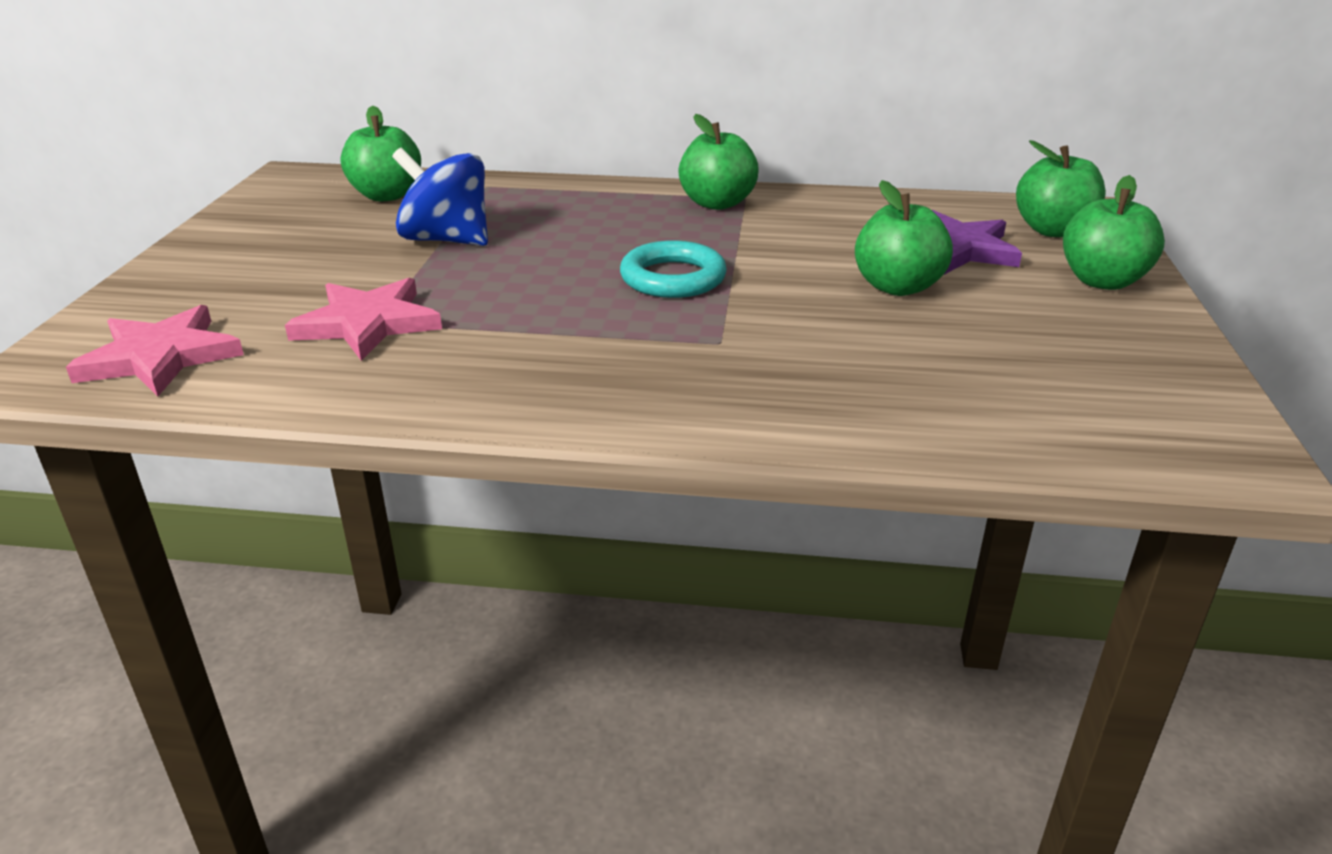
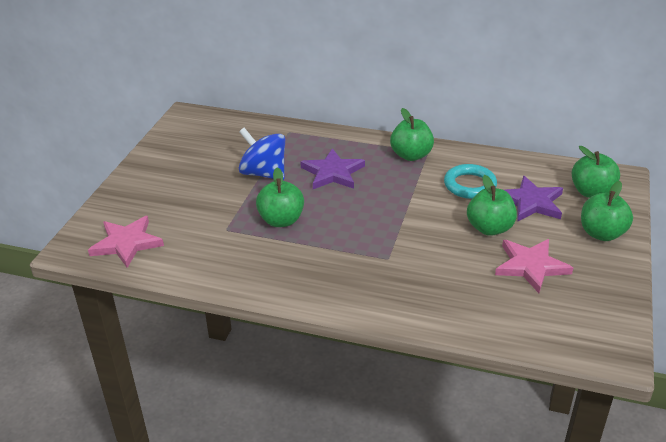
camera: 10 degrees right, 5 degrees up
(368, 323) = (221, 230): pink star -> pink star (531, 266)
(386, 195) = (235, 135): green apple -> green apple (281, 220)
(579, 232) = (333, 173): none -> purple star
(673, 278) = (374, 212): turquoise ring -> turquoise ring (469, 185)

